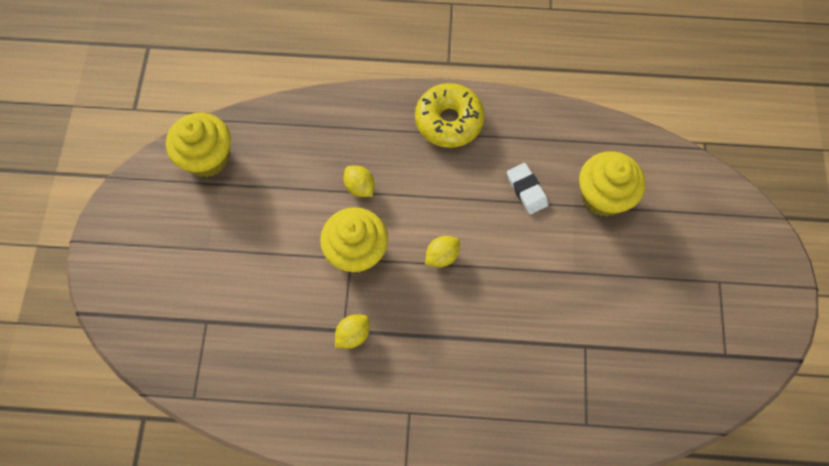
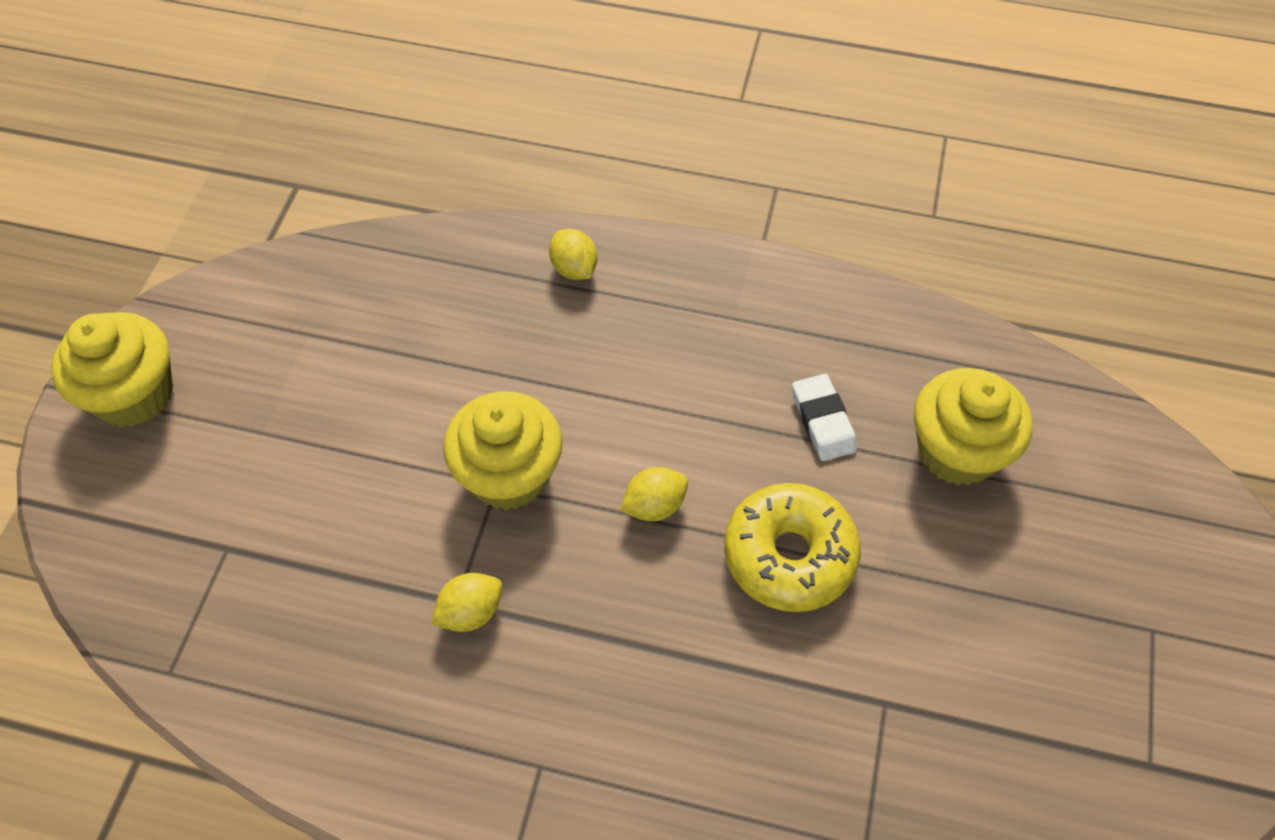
camera: 10 degrees right, 10 degrees down
(207, 157) = (300, 291): yellow cupcake -> yellow cupcake (134, 394)
(360, 187) = (538, 373): yellow lemon -> yellow lemon (574, 269)
(449, 121) = (709, 293): yellow donut -> yellow donut (789, 555)

